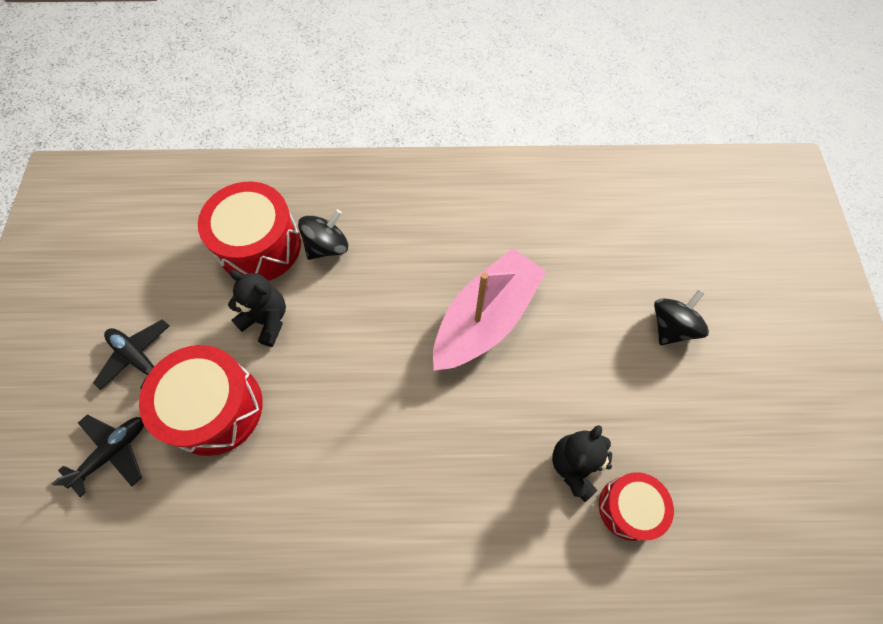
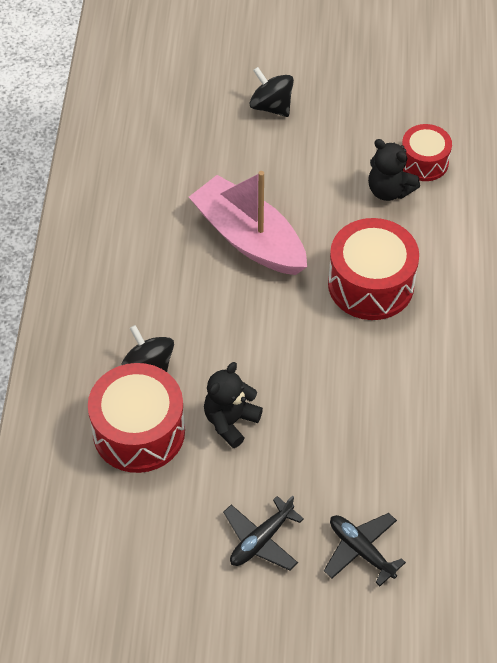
camera: 85 degrees left, 10 degrees down
(215, 408) = (321, 463): red drum -> red drum (370, 284)

